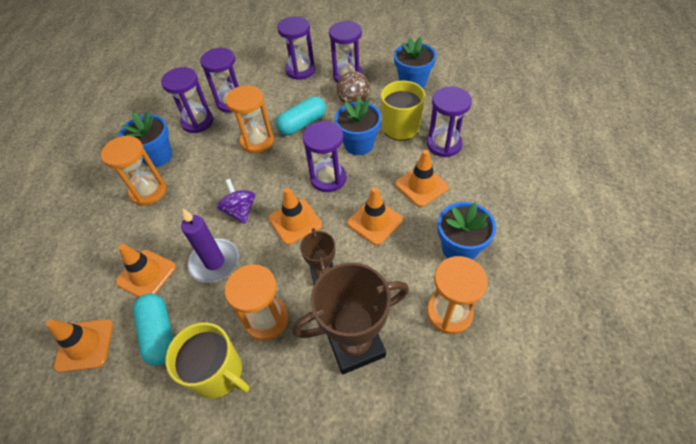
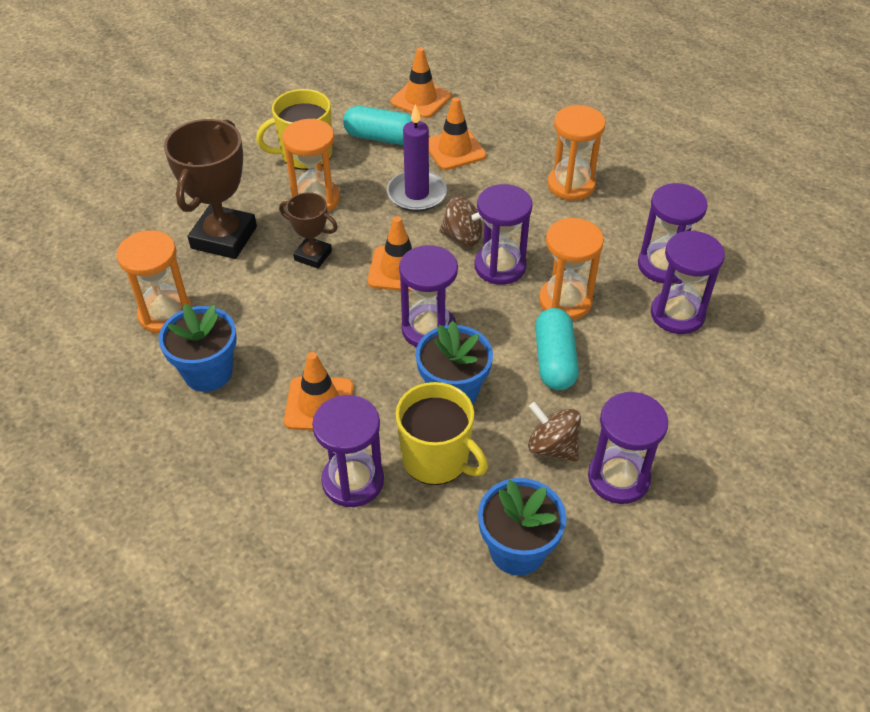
camera: 125 degrees right, 5 degrees down
(157, 156) = (627, 210): blue flower pot -> none
(240, 211) = (463, 237): purple spinning top -> brown spinning top
(300, 70) = (689, 428): purple hourglass -> purple hourglass (500, 266)
(375, 221) = (323, 329): orange traffic cone -> none

